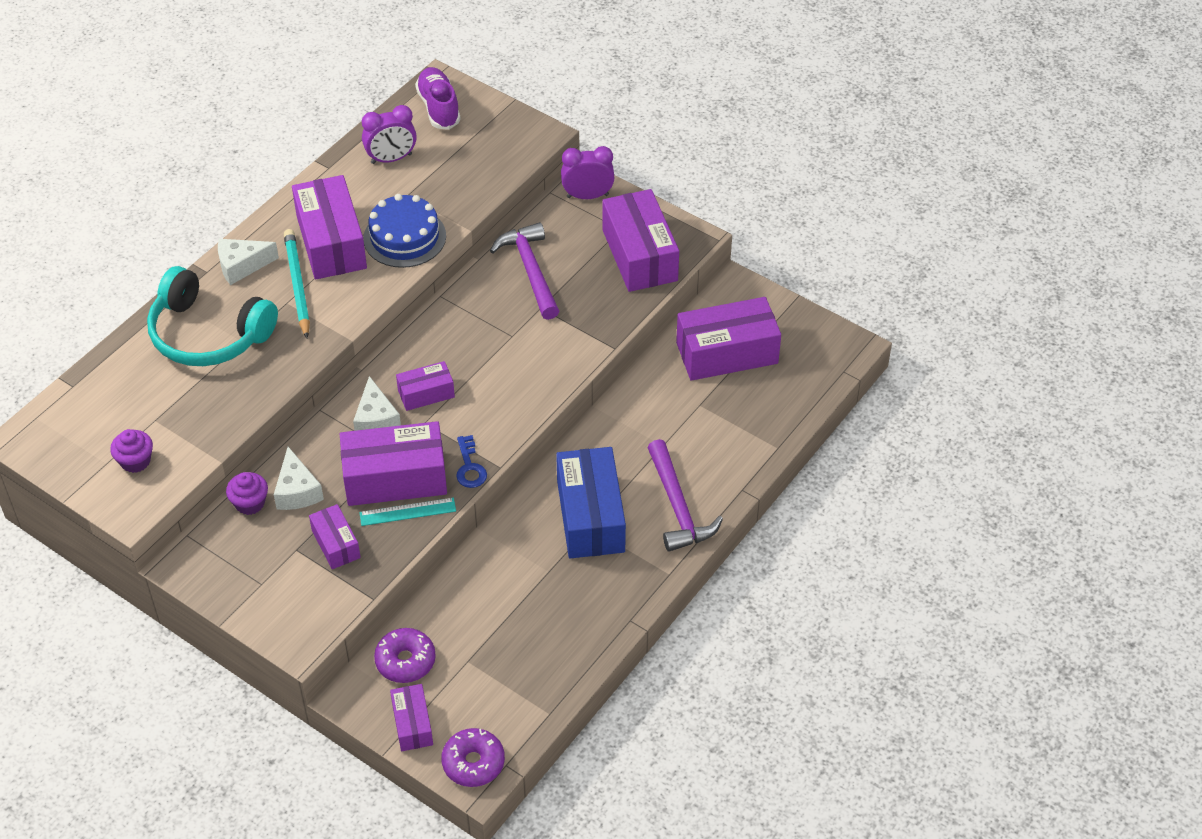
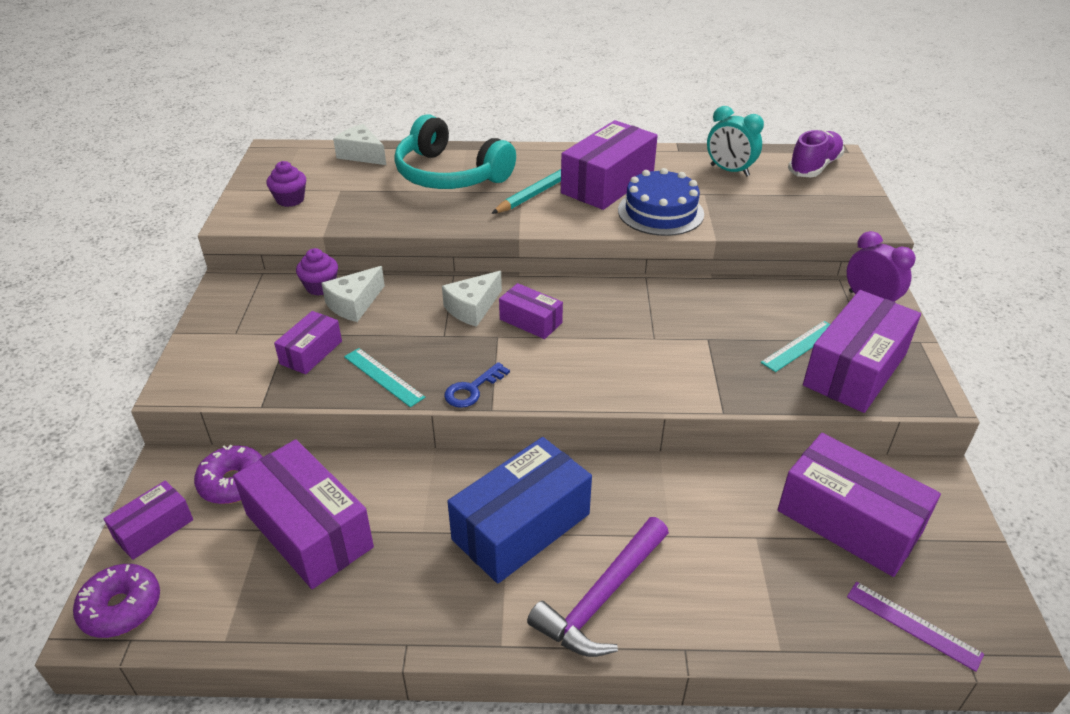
camera: 55 degrees right, 10 degrees down
(208, 334) = (449, 174): turquoise headphones -> turquoise headphones turned 45 degrees counterclockwise
(242, 266) = (533, 159): white cheese -> white cheese (361, 155)
(391, 159) = (729, 171): purple clock -> turquoise clock
(395, 478) = (417, 350): purple box -> purple box (308, 530)
(530, 271) = (740, 311): purple hammer -> none
(593, 265) = (800, 346): none -> turquoise ruler
(811, 379) = (913, 625): none -> purple ruler

